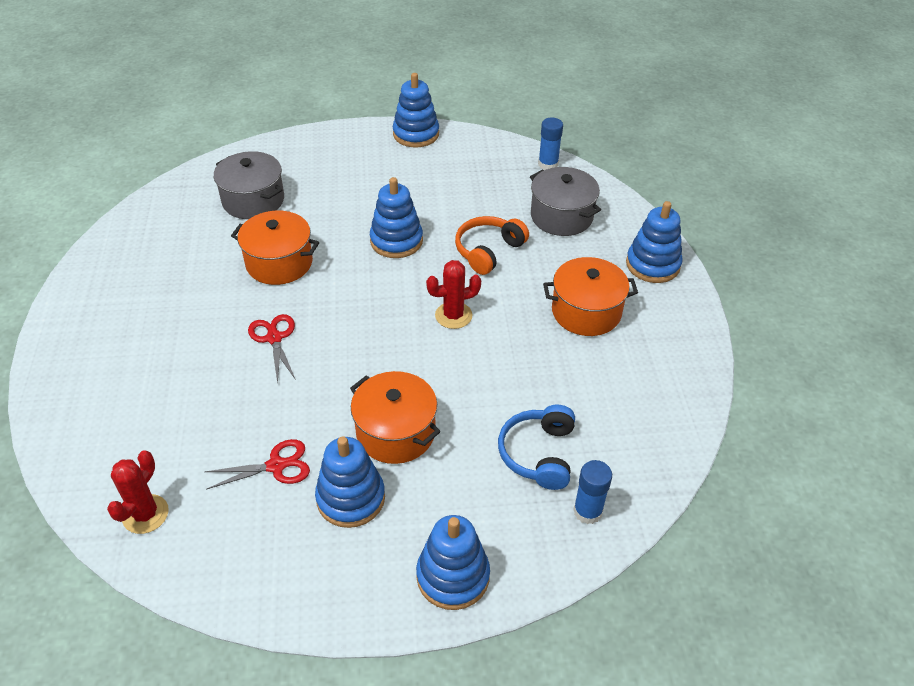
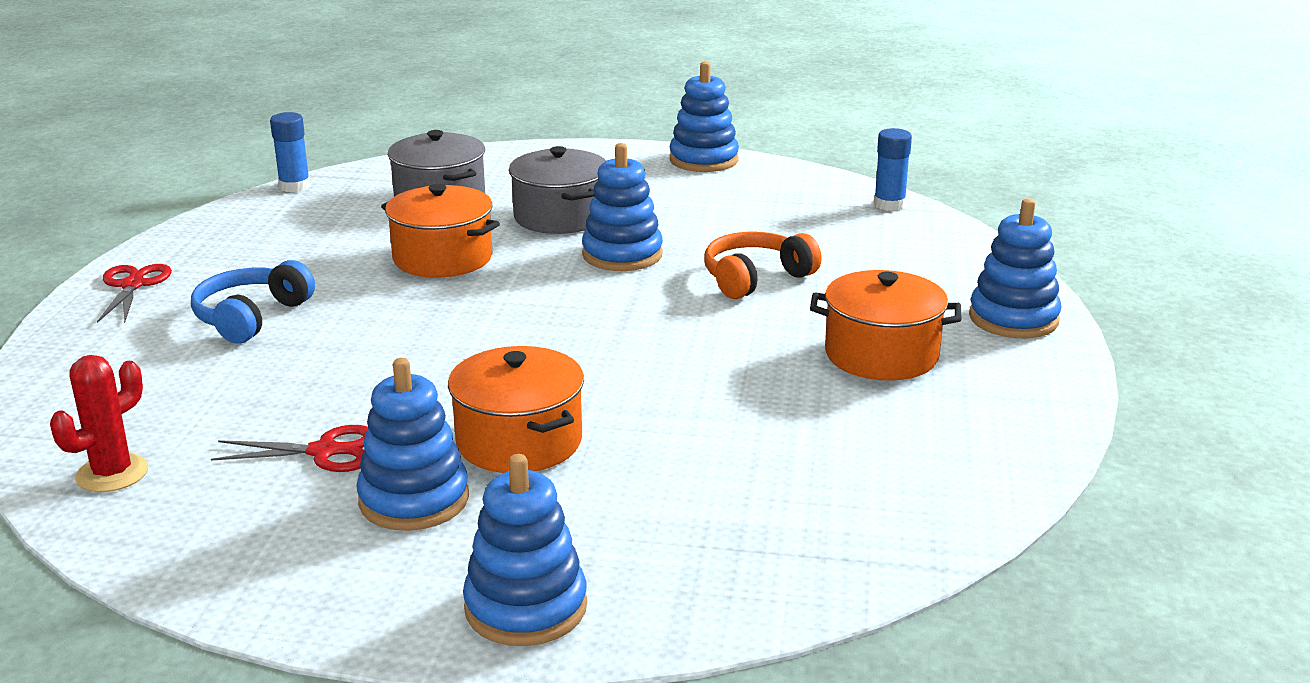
camera: 15 degrees right, 20 degrees down
(274, 338) = (394, 327): red scissors -> red scissors (133, 285)
(453, 315) = (669, 335): red cactus -> none
(538, 454) = (732, 494): blue headphones -> blue headphones (251, 317)
(561, 216) = (887, 256): grey pot -> grey pot (560, 217)
(587, 511) = (783, 568): blue glue stick -> blue glue stick (294, 186)

